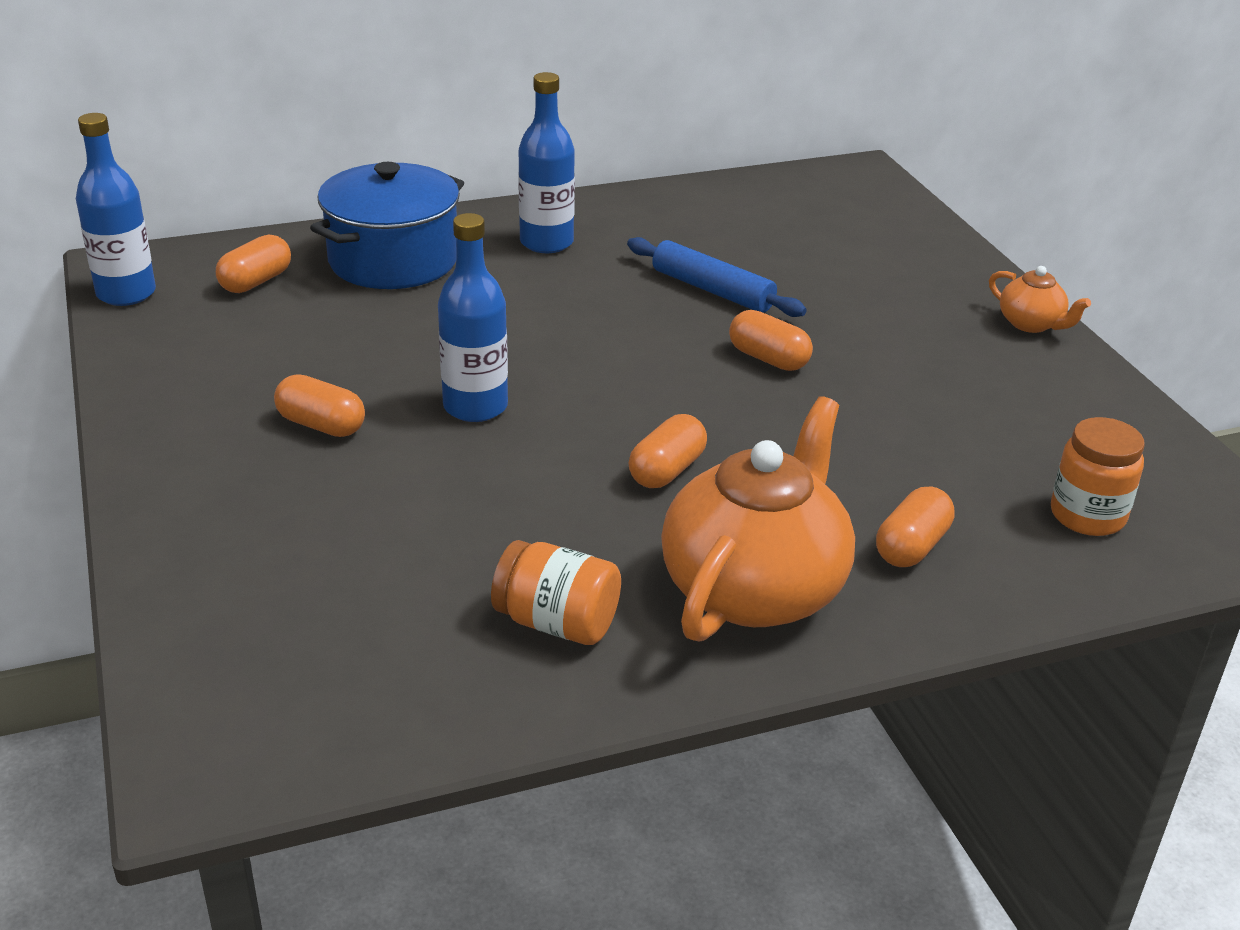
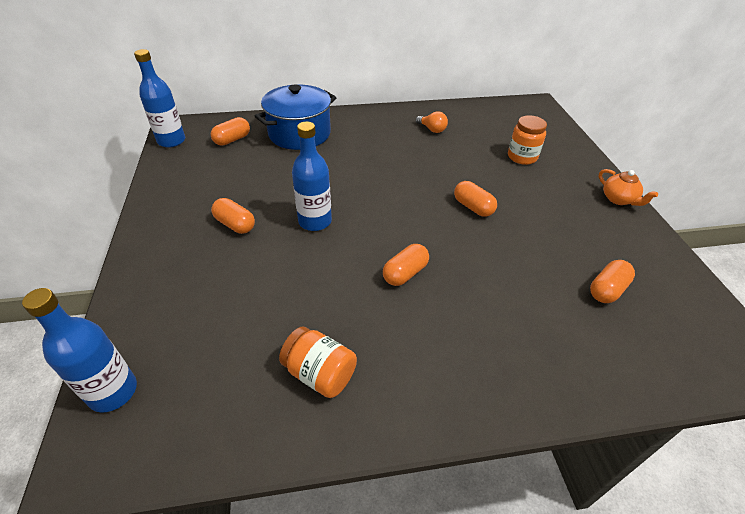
camera: 10 degrees right, 10 degrees up
(546, 242) = (375, 130): blue bottle -> blue bottle (113, 392)
(661, 233) = (432, 129): none -> orange light bulb
(712, 290) = (451, 163): blue rolling pin -> none
(755, 588) = (438, 363): orange teapot -> none
(911, 546) = (535, 344): orange capsule -> orange capsule (607, 290)
(1087, 515) = (644, 334): orange jar -> orange jar (522, 157)

